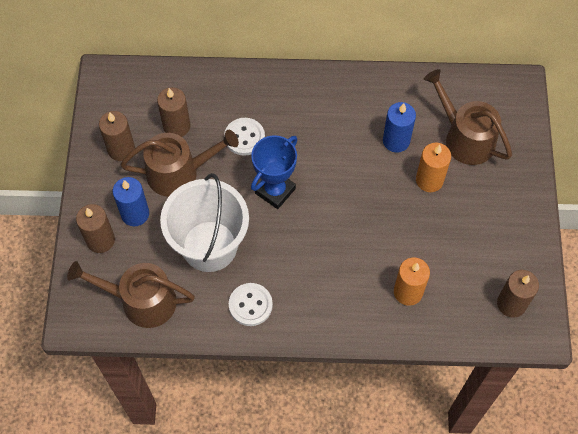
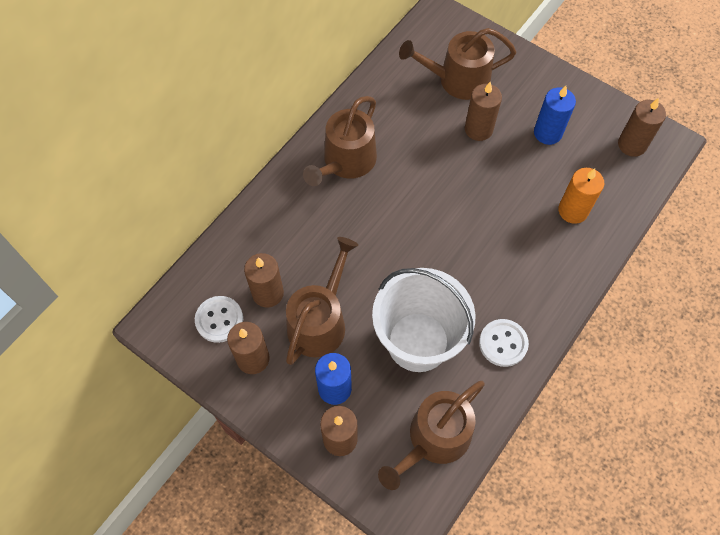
camera: 55 degrees left, 0 degrees up
(244, 137) = (326, 243): white button -> white button (219, 320)
(275, 191) = (401, 252): blue trophy -> none
(323, 107) = (346, 162): none -> brown watering can
(396, 141) = (422, 129): blue candle -> blue candle (547, 133)
(429, 180) = (478, 129): orange candle -> brown candle

